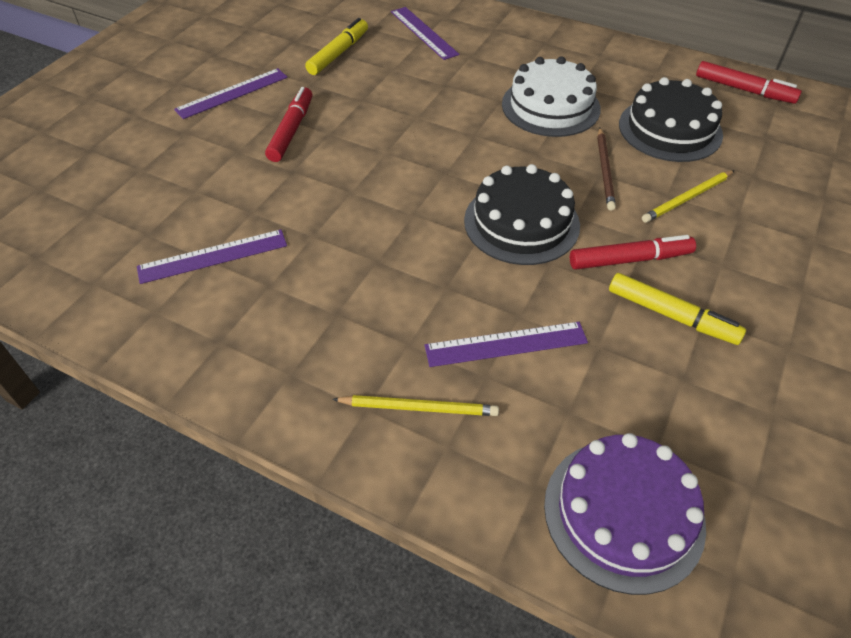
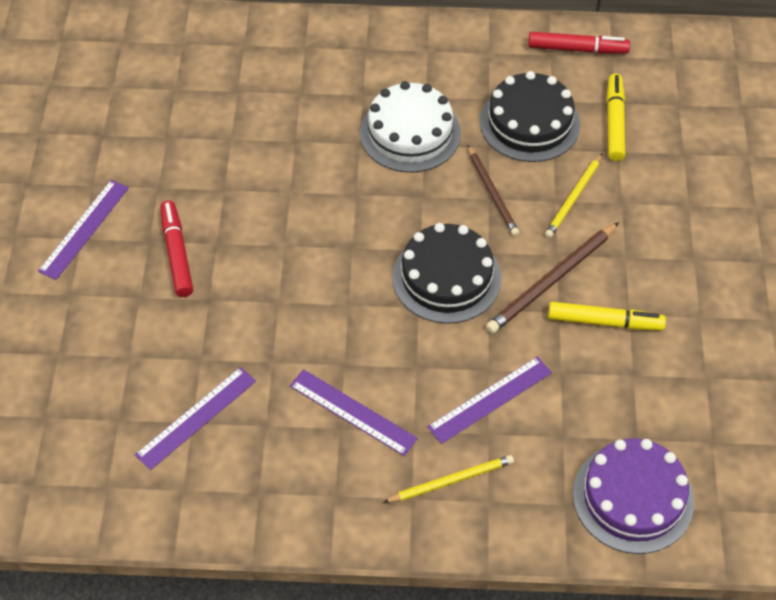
camera: 25 degrees left, 5 degrees up
(338, 53) = (162, 136): yellow marker -> yellow marker (614, 122)
(423, 32) = (234, 76): purple ruler -> purple ruler (353, 412)
(629, 259) = (551, 281): red marker -> brown pencil

